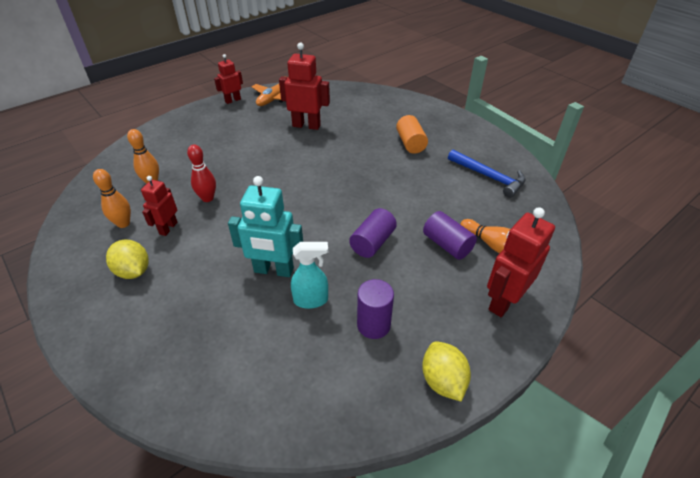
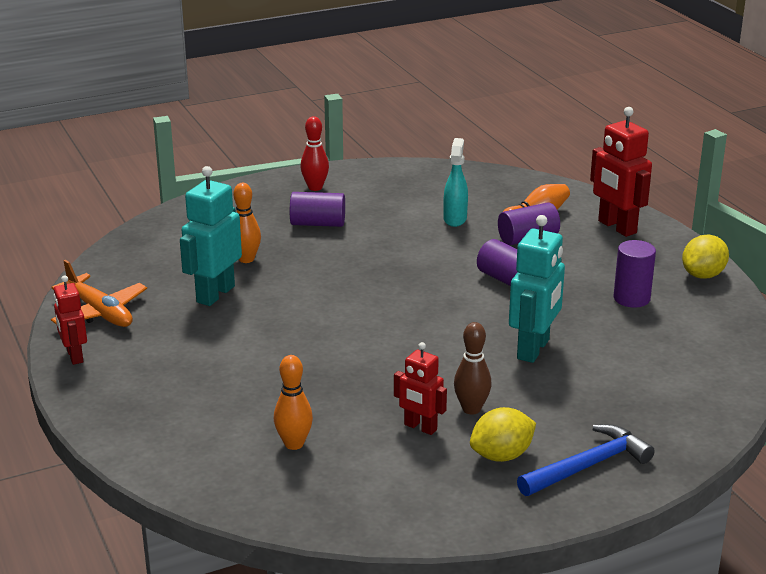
camera: 75 degrees left, 15 degrees down
(123, 223) = (392, 469): orange bowling pin -> orange bowling pin (246, 259)
(190, 248) = (471, 409): none -> brown bowling pin
(207, 198) = (364, 392): red bowling pin -> red bowling pin (315, 187)
(306, 125) = (215, 294): red robot -> turquoise robot
(311, 300) = (588, 330): turquoise spray bottle -> turquoise spray bottle (455, 219)
(410, 143) = (318, 223): orange cylinder -> purple cylinder
(442, 381) = (703, 275): yellow lemon -> yellow lemon turned 45 degrees counterclockwise
(489, 177) = (419, 190): blue hammer -> blue hammer (588, 466)

